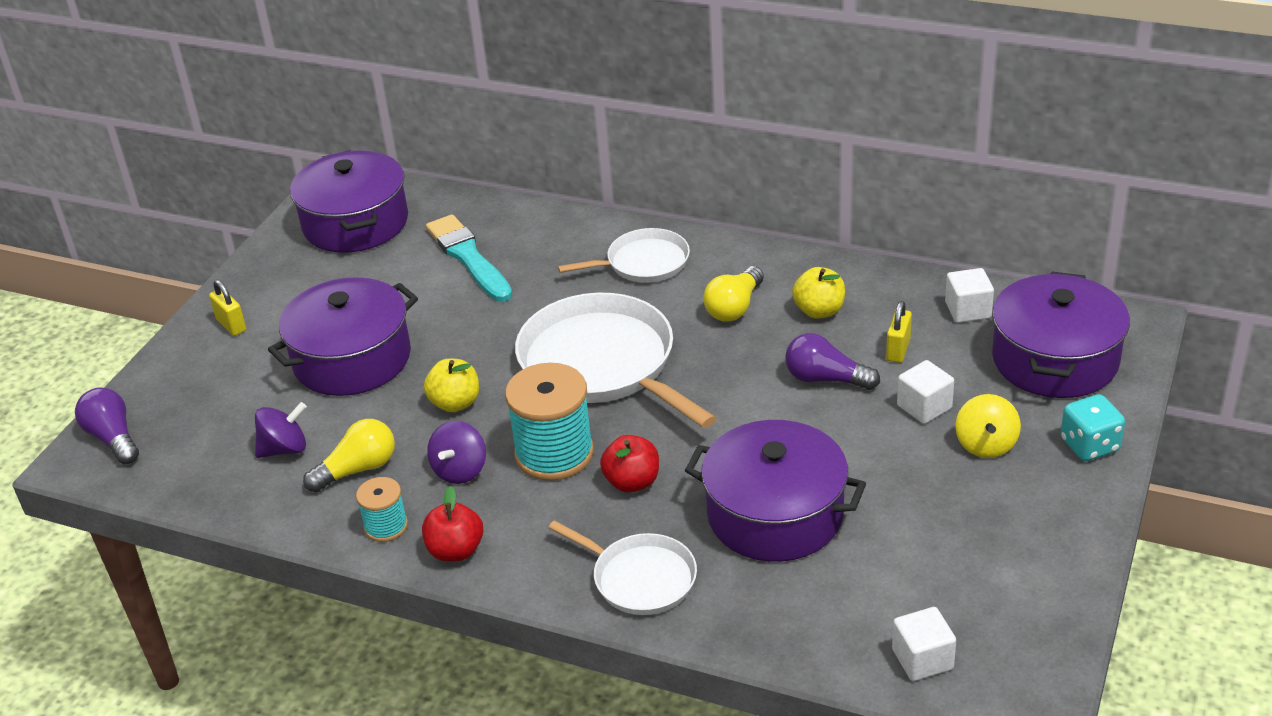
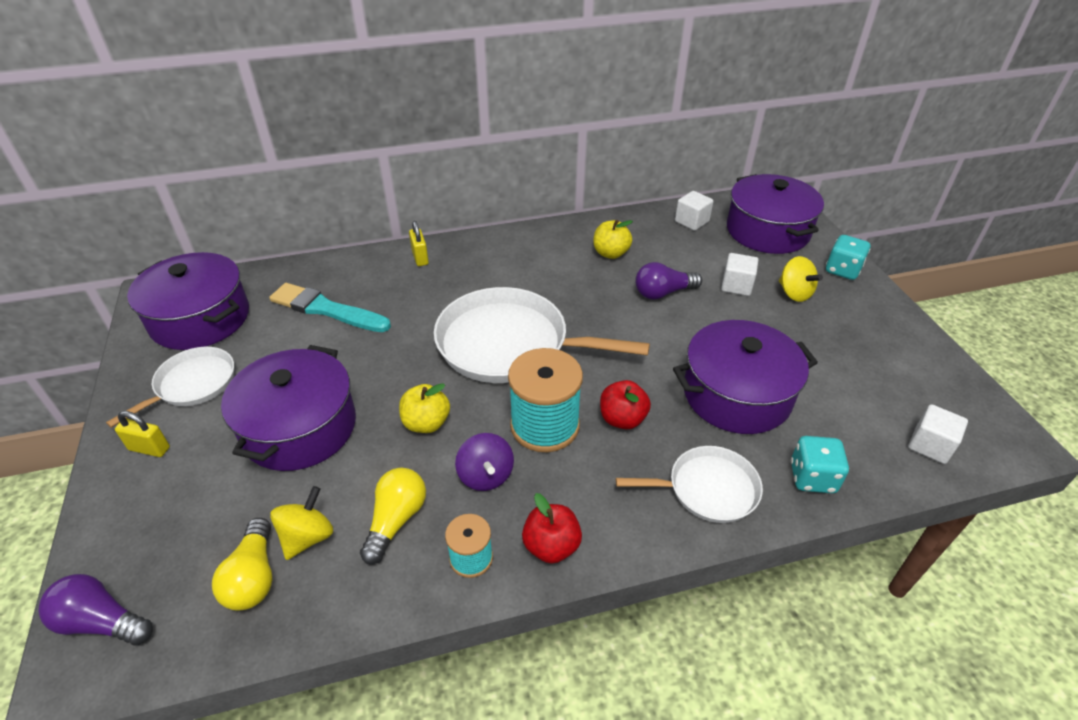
camera: 40 degrees left, 5 degrees up
(285, 449) = (307, 537): purple spinning top -> yellow spinning top
(643, 263) = (464, 265): white pan -> white pan (192, 384)
(734, 307) = (557, 271): yellow light bulb -> yellow light bulb (253, 577)
(753, 621) = (812, 477): none -> turquoise dice
(898, 350) = (682, 258): yellow padlock -> yellow padlock (420, 258)

